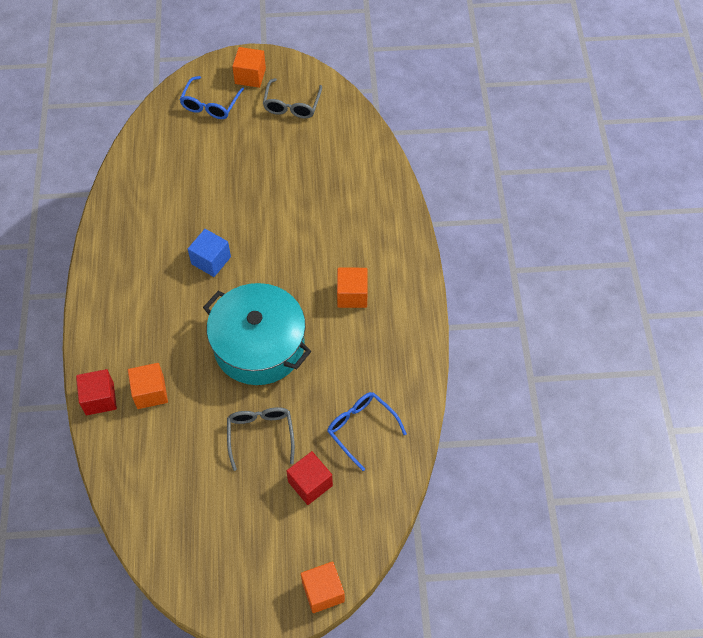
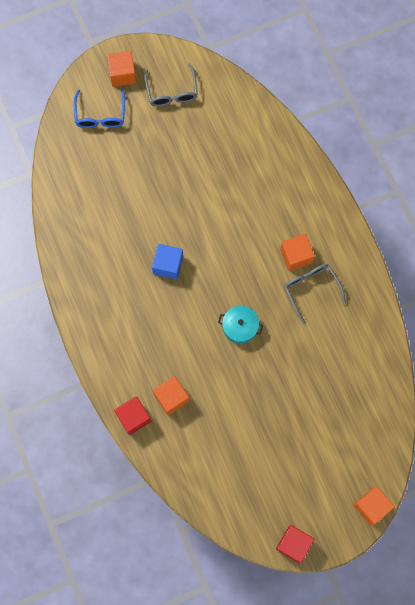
camera: 20 degrees left, 15 degrees up
(259, 345) = (240, 327): turquoise pot -> turquoise pot, size x0.45
(260, 435) = (273, 401): grey glasses -> grey glasses (311, 289)
(310, 483) = (328, 427): red cube -> red cube (294, 544)
(361, 428) = (348, 368): blue glasses -> none

